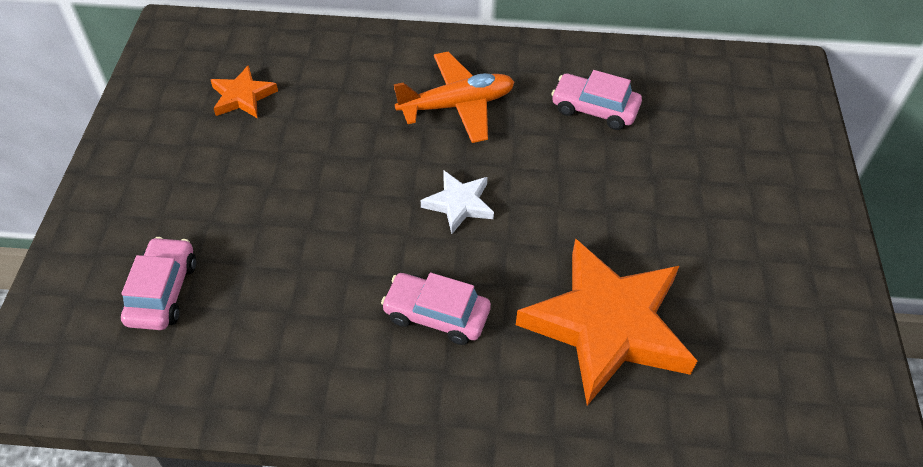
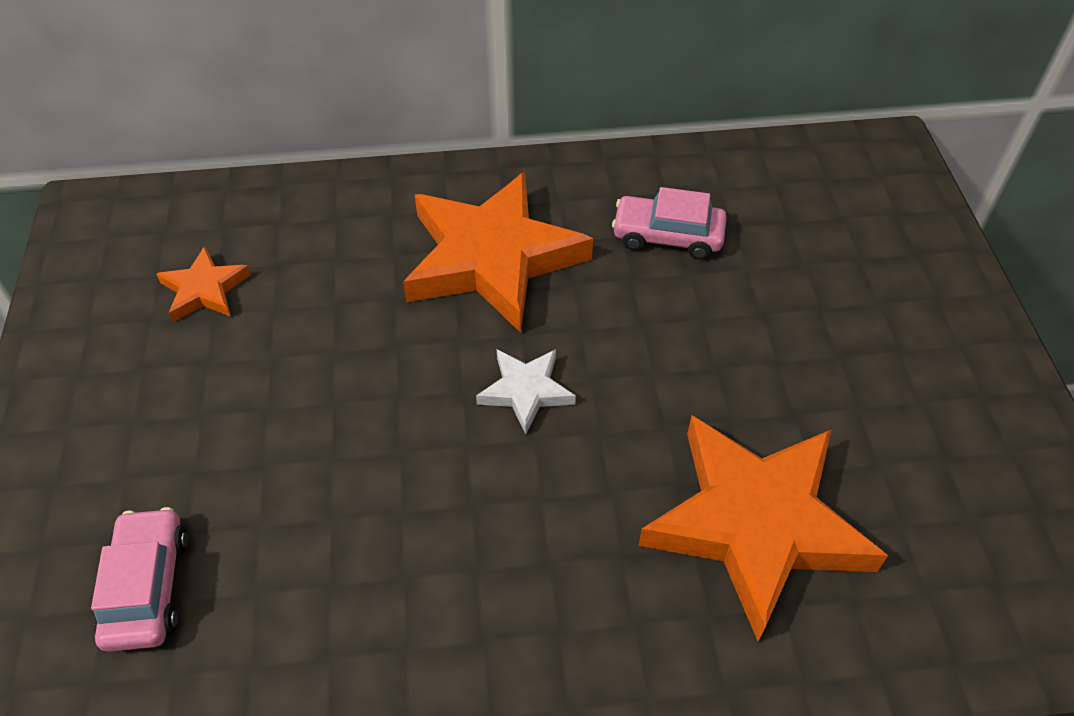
camera: 10 degrees left, 0 degrees up
(436, 315) = (531, 551): pink car -> none
(457, 105) = (492, 258): orange plane -> orange star

